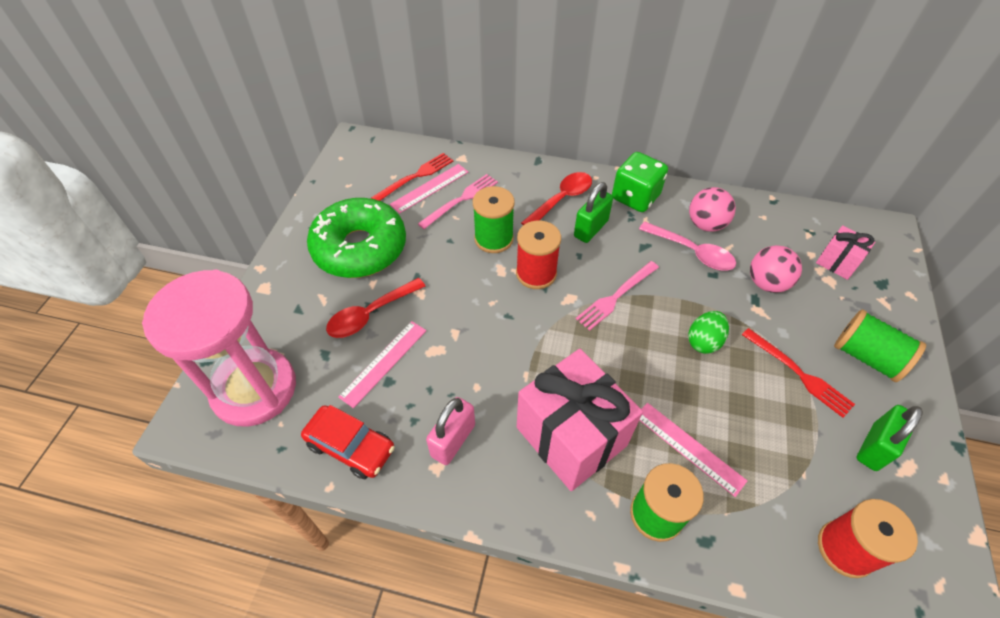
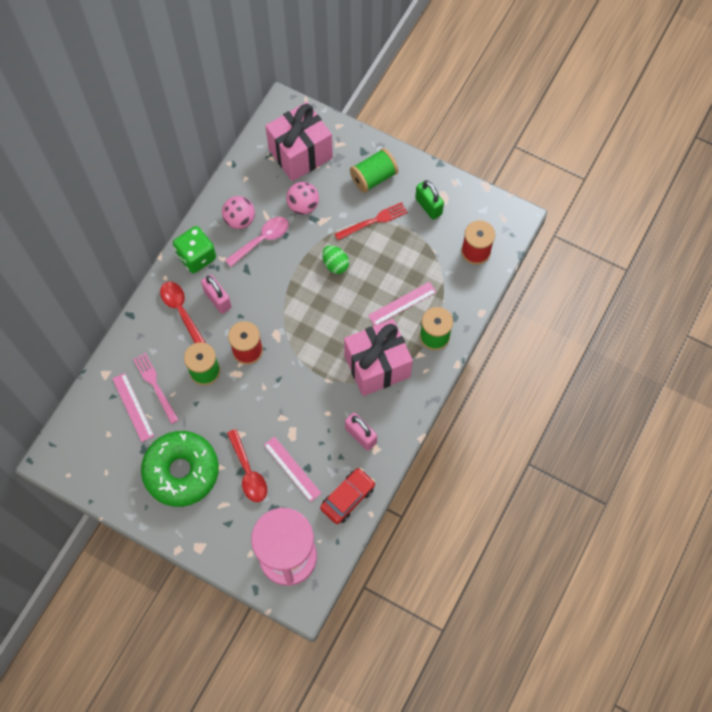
camera: 75 degrees left, 15 degrees up
(416, 176) = (115, 415): red fork -> none
(591, 229) = (218, 299): green padlock -> pink padlock
(616, 296) = (284, 304): pink fork -> none
(837, 262) = (300, 153): pink gift -> pink gift, size x2.08

